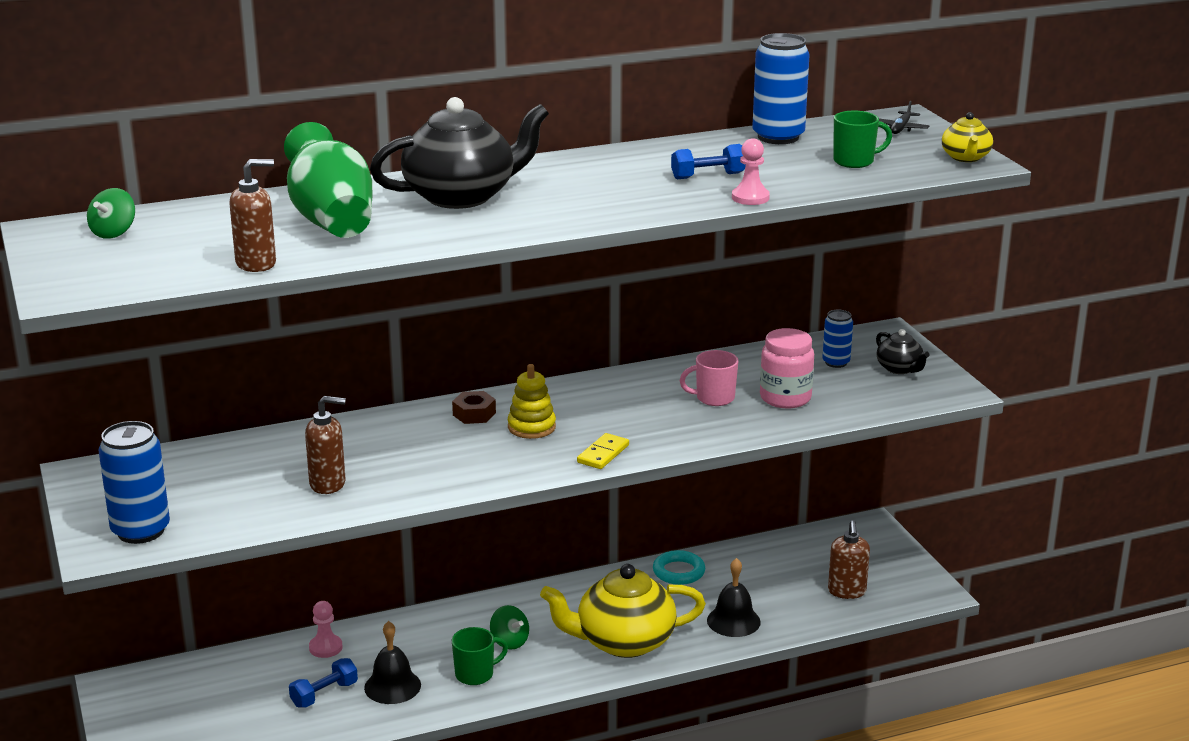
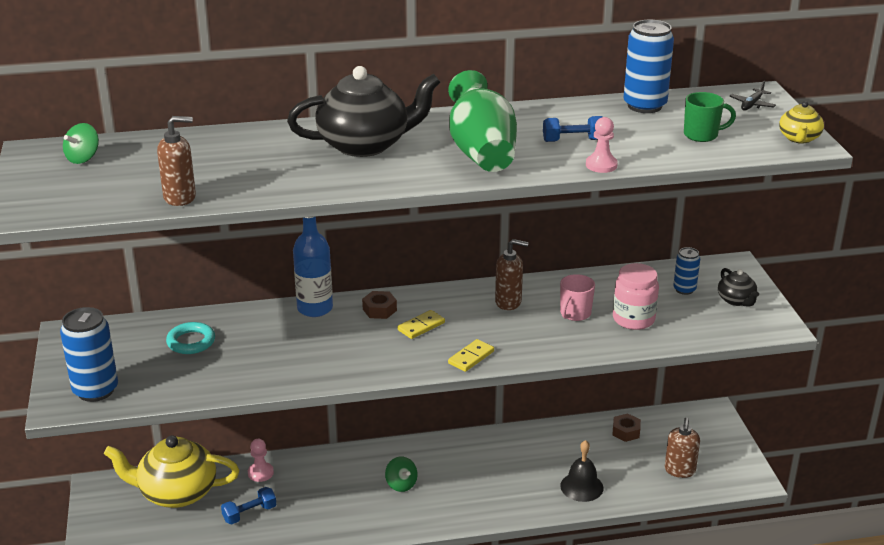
camera: 10 degrees right, 5 degrees up
(328, 484) = (248, 363): brown soap dispenser -> brown soap dispenser (508, 302)
(331, 220) = (254, 160): green vase -> green vase (481, 152)
(392, 419) = (315, 308): none -> blue bottle
(392, 686) = (302, 513): black bell -> none
(475, 674) = (368, 510): green mug -> none
(531, 427) = (421, 326): yellow stacking toy -> yellow domino
(623, 642) = (490, 495): yellow teapot -> yellow teapot (176, 493)
(678, 572) = (548, 437): turquoise ring -> turquoise ring (191, 342)
(714, 398) = (575, 314): pink mug -> pink mug turned 60 degrees counterclockwise
(772, 556) = (626, 432): none -> brown nut

